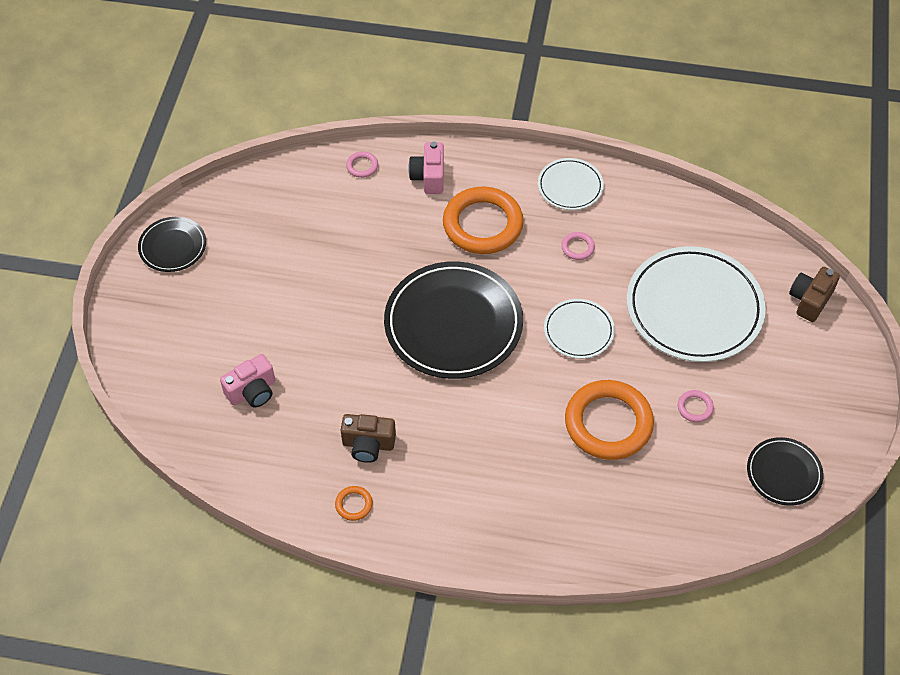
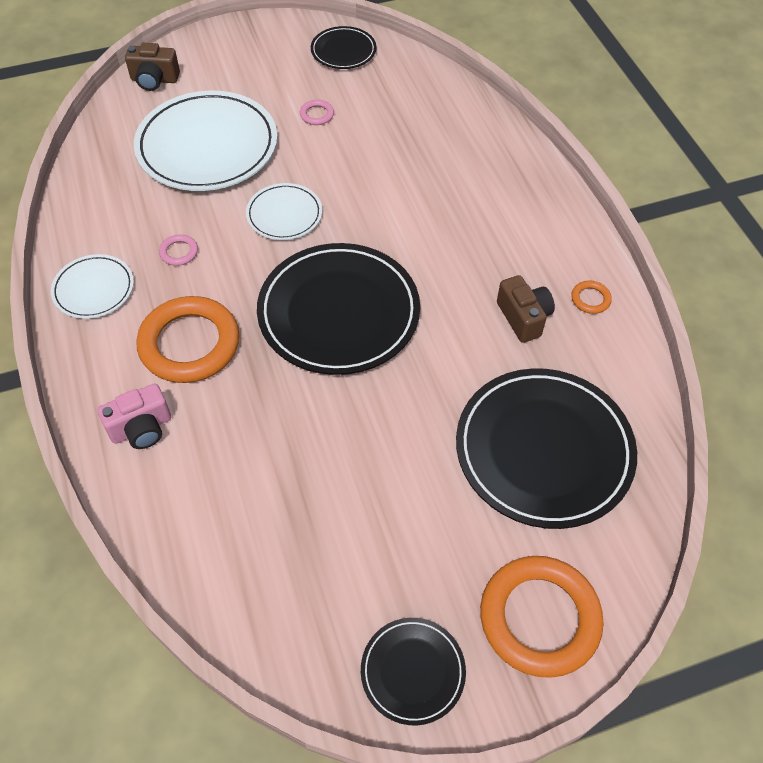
camera: 120 degrees left, 0 degrees up
(252, 391) = (543, 450): pink camera -> black plate
(362, 166) = (157, 511): pink ring -> none
(608, 423) = (372, 161): orange ring -> orange ring (539, 618)

